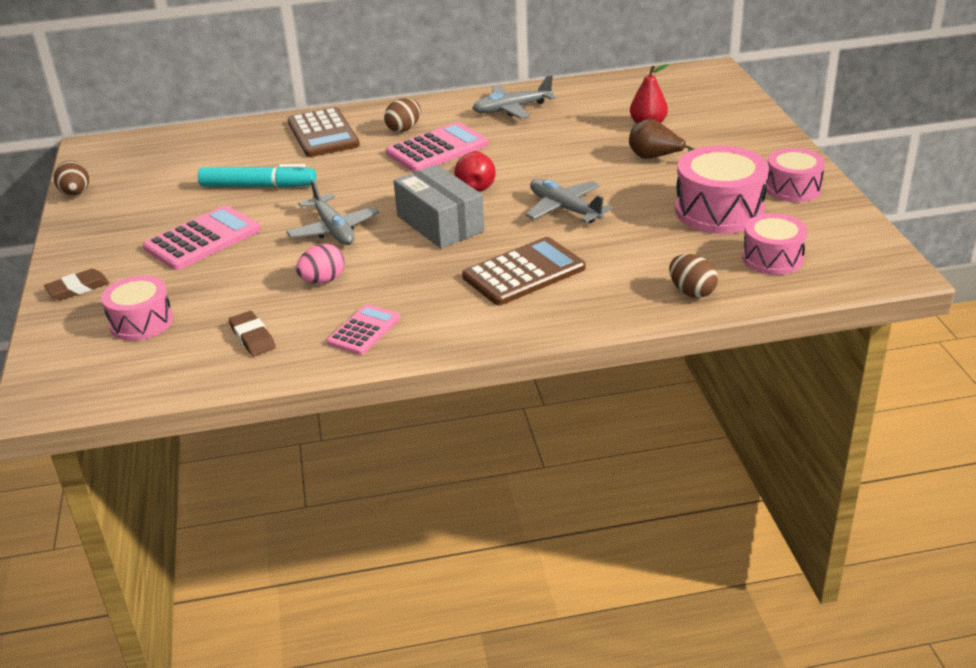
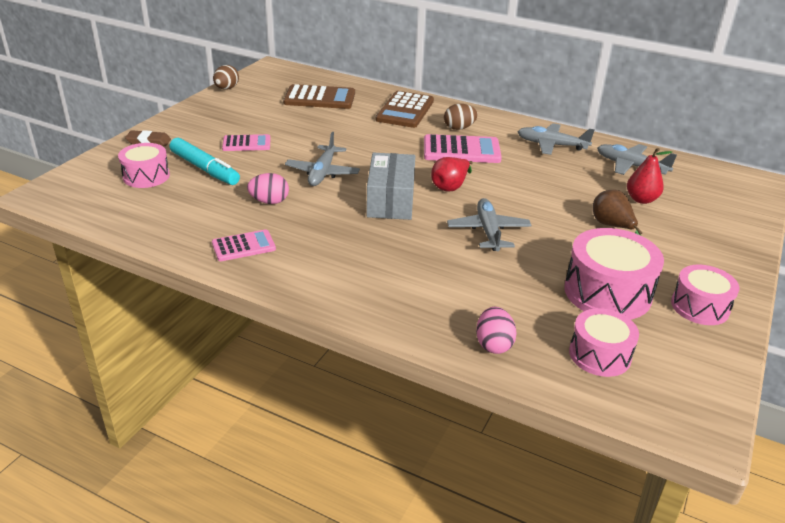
camera: 35 degrees right, 0 degrees up
(202, 239) = (246, 144): pink calculator -> pink calculator, size x0.61
(252, 337) = (182, 216): brown eraser -> none
(258, 186) = (322, 126): turquoise marker -> turquoise marker (205, 169)
(524, 272) = (395, 262): brown calculator -> brown calculator (319, 98)
(602, 99) = (631, 166): none -> grey plane
(691, 292) = (493, 344): brown egg -> pink egg

